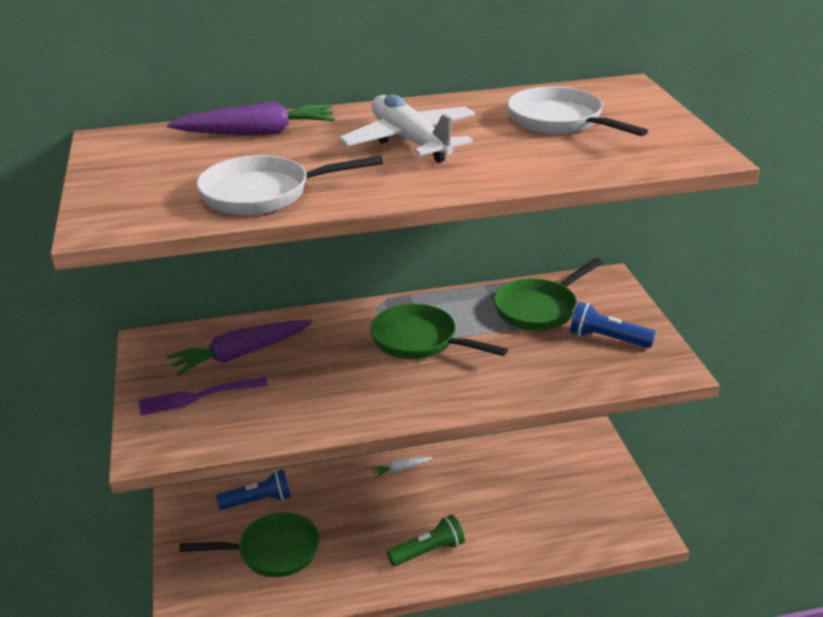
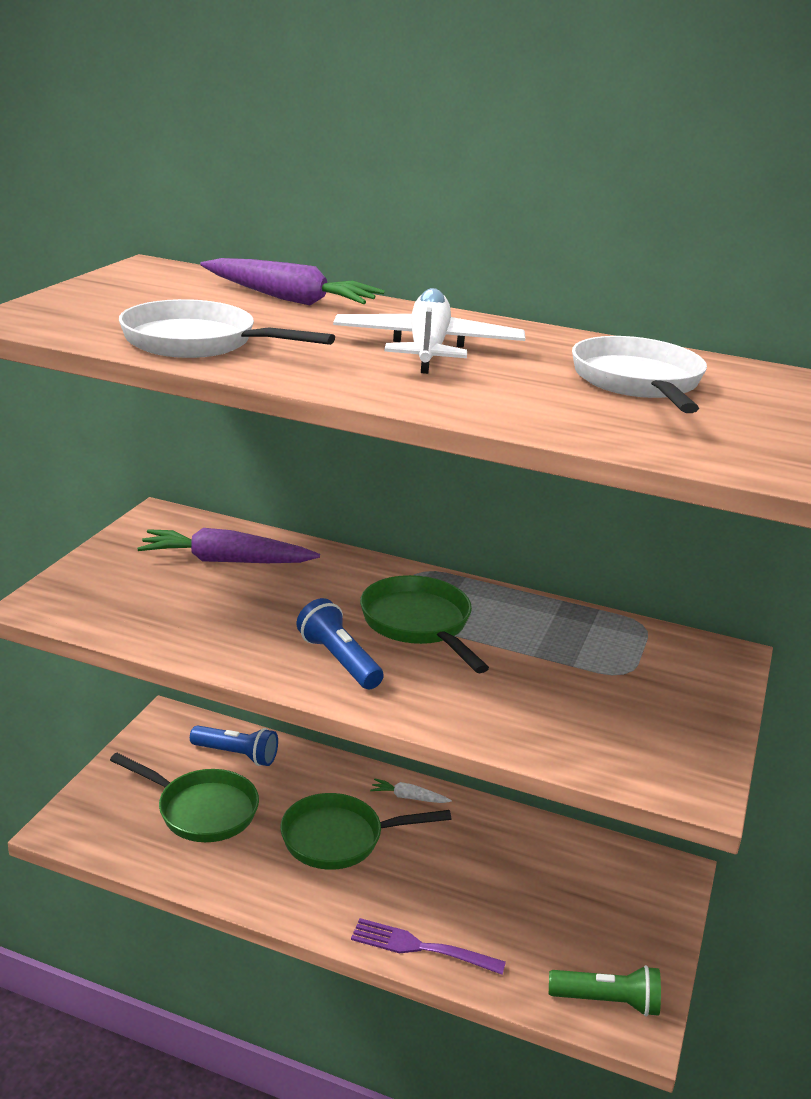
camera: 30 degrees right, 5 degrees down
(199, 396) = (142, 580): purple fork -> purple fork (422, 947)
(428, 551) = (355, 897): green flashlight -> green flashlight (607, 1001)
(539, 309) = (599, 650): green pan -> green pan (339, 838)
(607, 339) = (646, 717): blue flashlight -> blue flashlight (339, 660)

